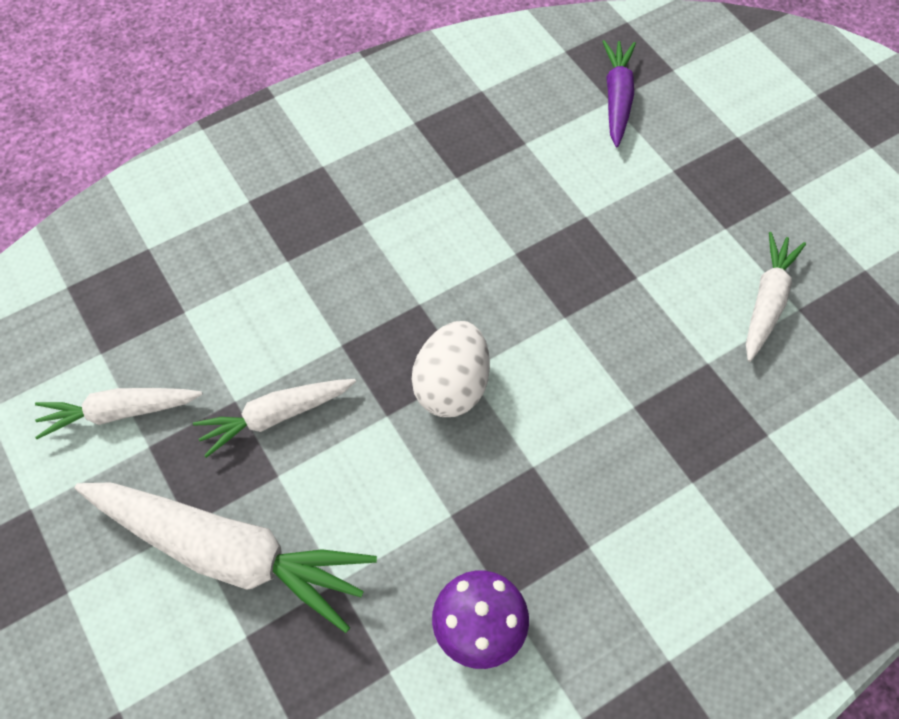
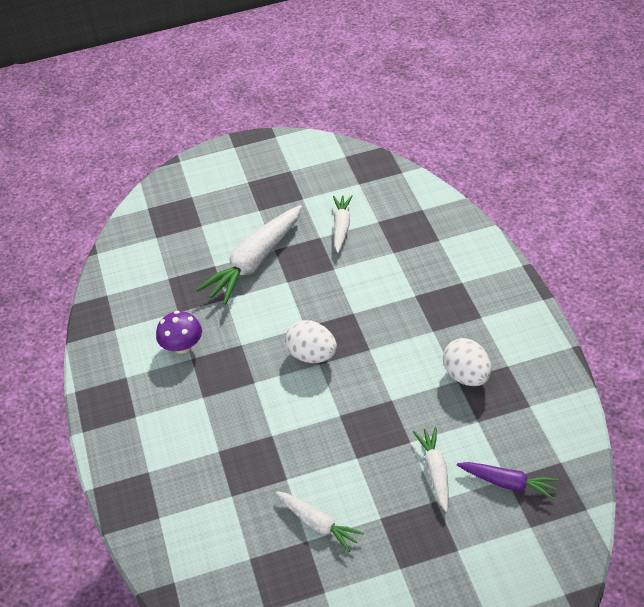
camera: 110 degrees right, 15 degrees down
(275, 416) = (319, 283): white carrot -> white carrot (435, 472)
(446, 166) = (467, 376): none -> white egg

